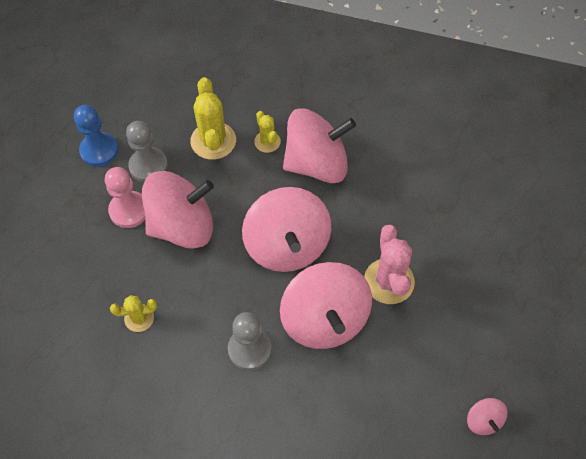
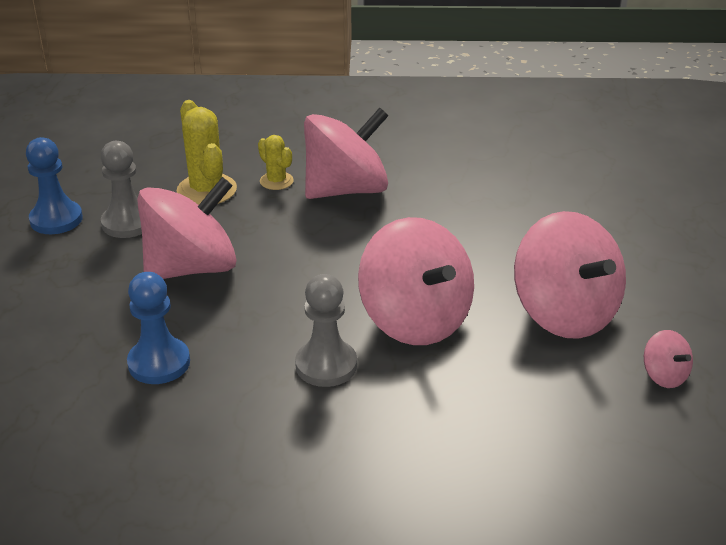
camera: 15 degrees left, 25 degrees down
(129, 210) = (113, 265): pink pawn -> none
(139, 318) = (159, 363): yellow cactus -> blue pawn
(287, 245) = (337, 263): pink spinning top -> pink spinning top (564, 313)
(389, 281) = (481, 272): pink cactus -> none

